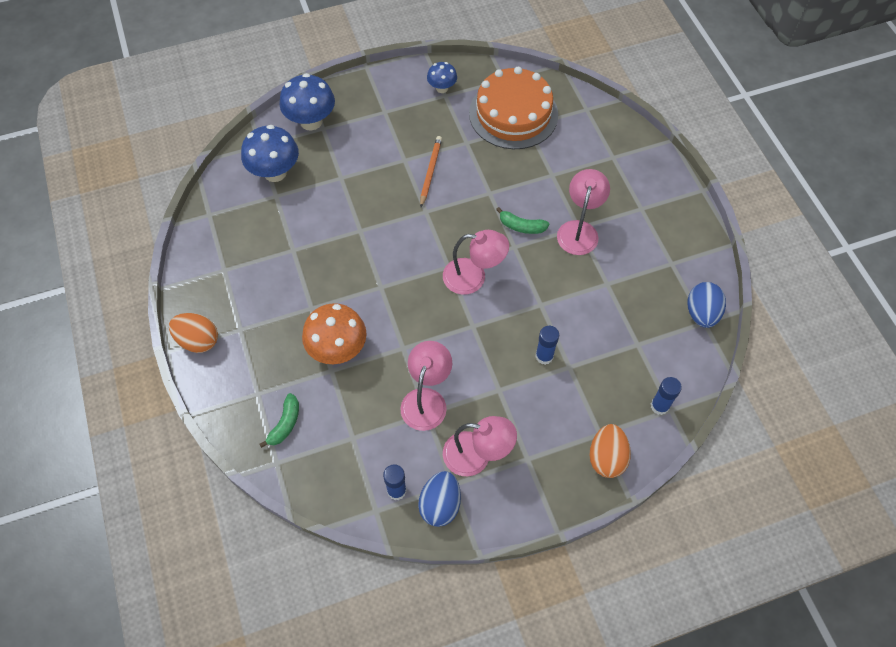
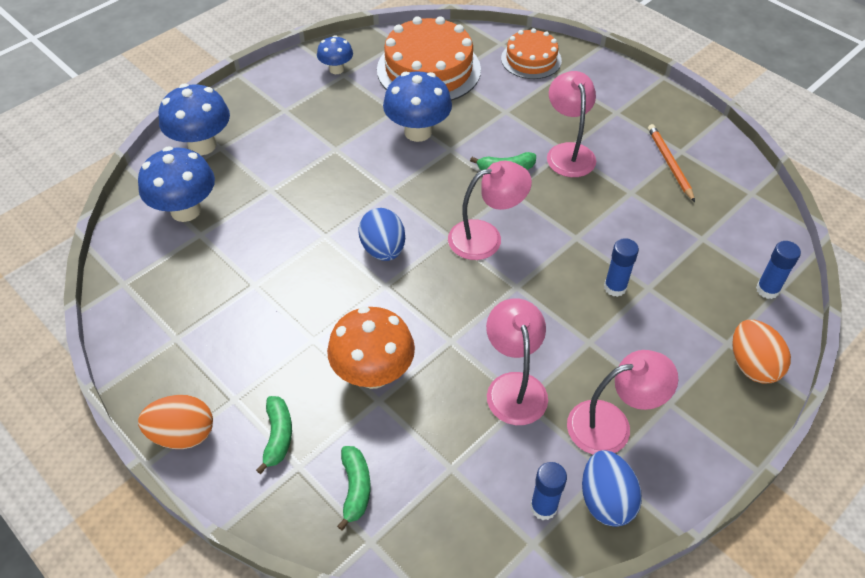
camera: 25 degrees left, 10 degrees down
(255, 367) = (278, 436): none -> green banana
(430, 172) = (372, 150): orange pencil -> orange pencil (670, 164)
(473, 168) = (418, 132): none -> blue mushroom
(601, 133) = (531, 59): none -> orange cake
(701, 313) = (743, 186): blue egg -> blue egg (383, 249)

